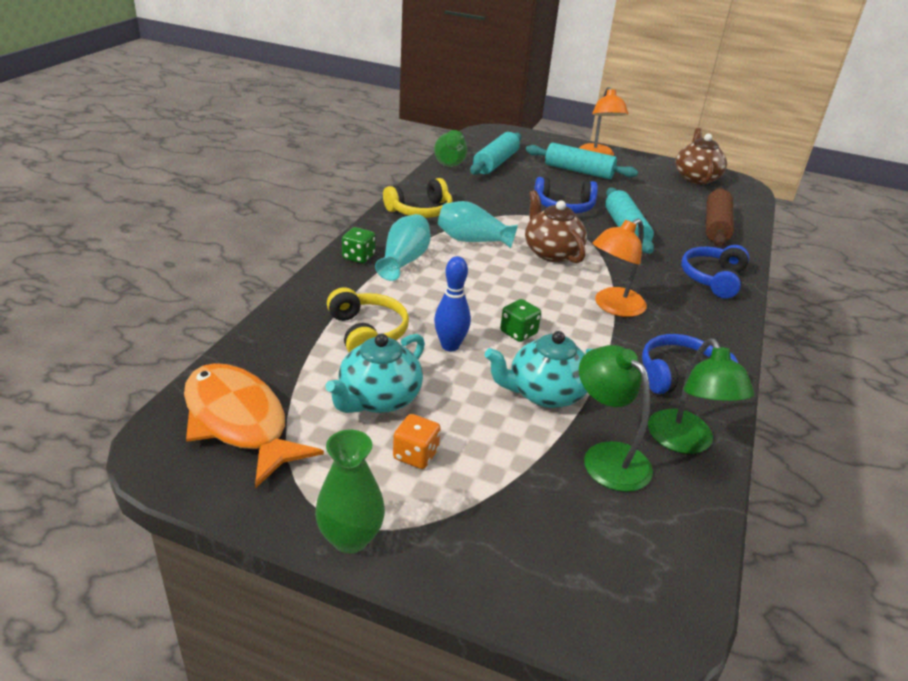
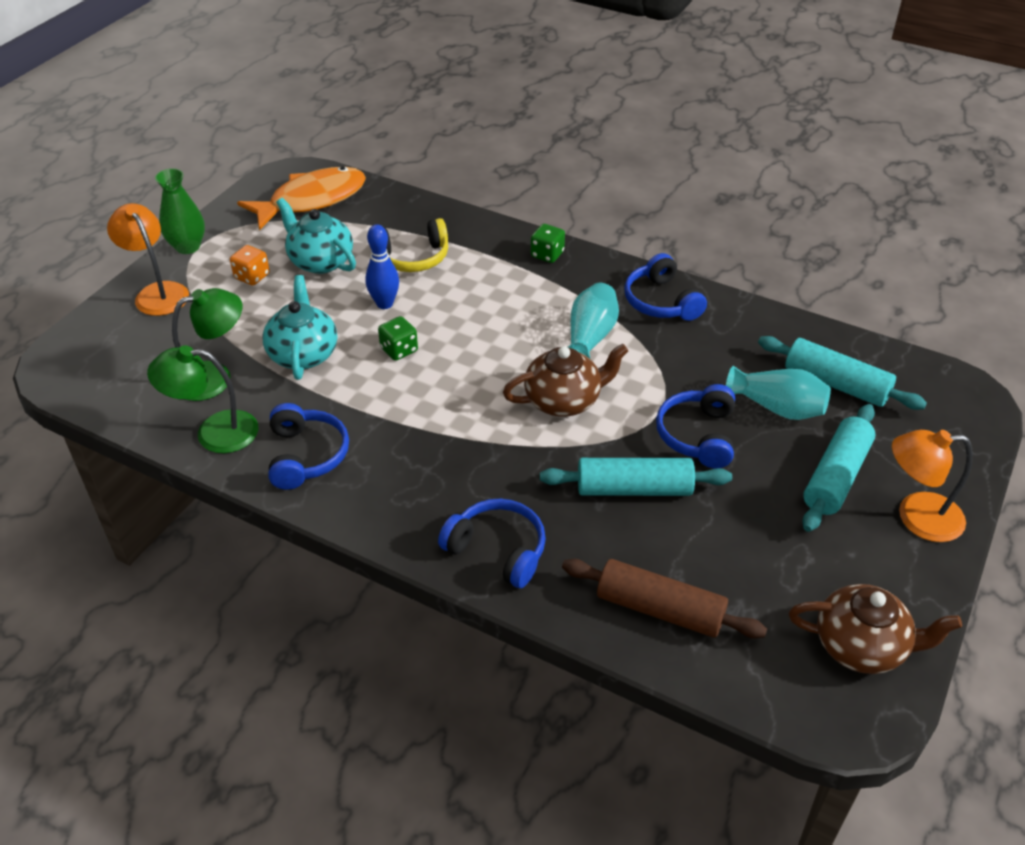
camera: 100 degrees right, 10 degrees up
(404, 260) = (540, 284): turquoise vase -> turquoise vase (777, 407)
(420, 211) = (661, 302): yellow headphones -> blue headphones
(450, 161) = (824, 338): green vase -> none
(613, 307) = (439, 431): orange lamp -> orange lamp (157, 292)

